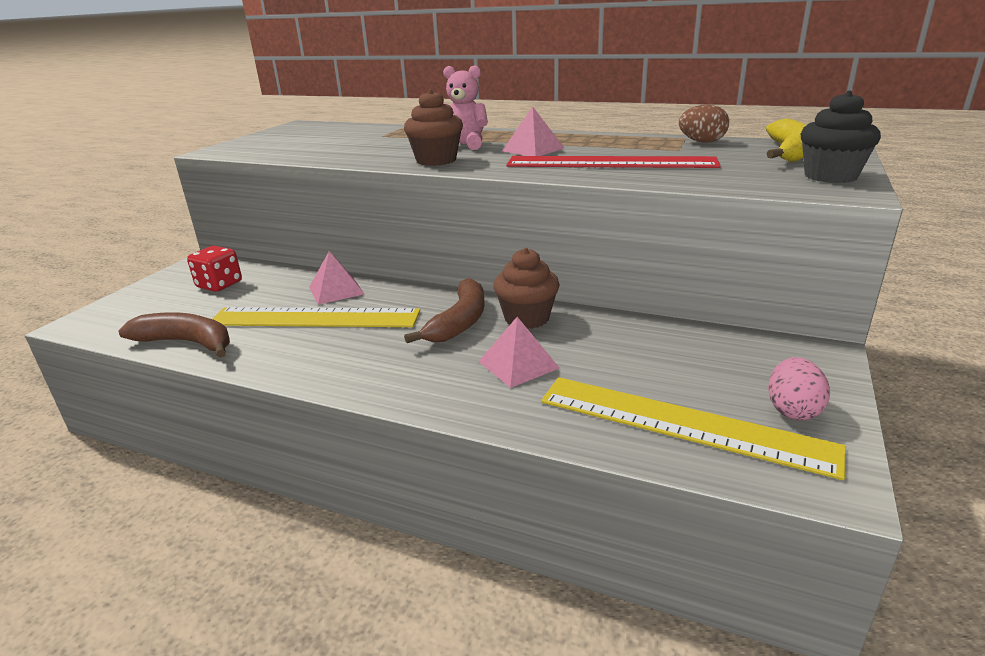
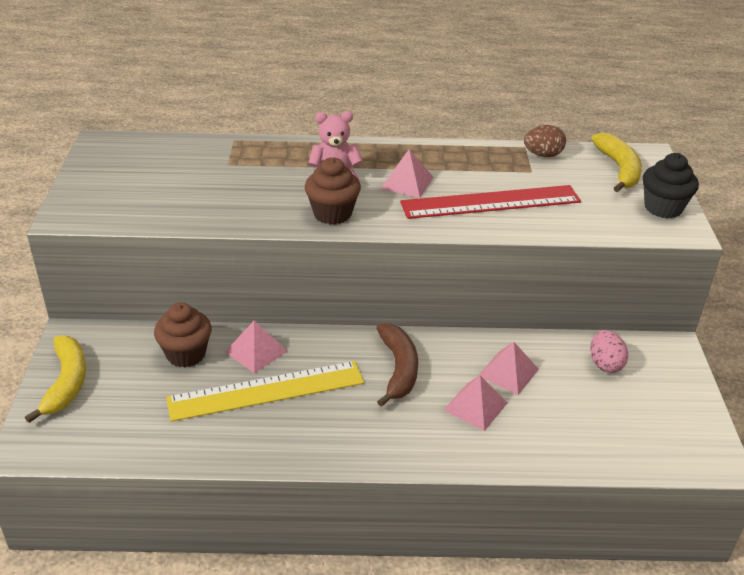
camera: 25 degrees left, 10 degrees up
(161, 288) = (66, 383): none -> yellow banana
(187, 343) = (172, 446): brown banana -> none
(219, 285) = (127, 366): red dice -> none
(527, 318) = (450, 353): brown cupcake -> brown cupcake (186, 354)
(581, 342) = (508, 372): none -> pink pyramid
(683, 423) = (615, 435): yellow ruler -> none
(792, 410) = (674, 406): pink egg -> pink egg (605, 364)

